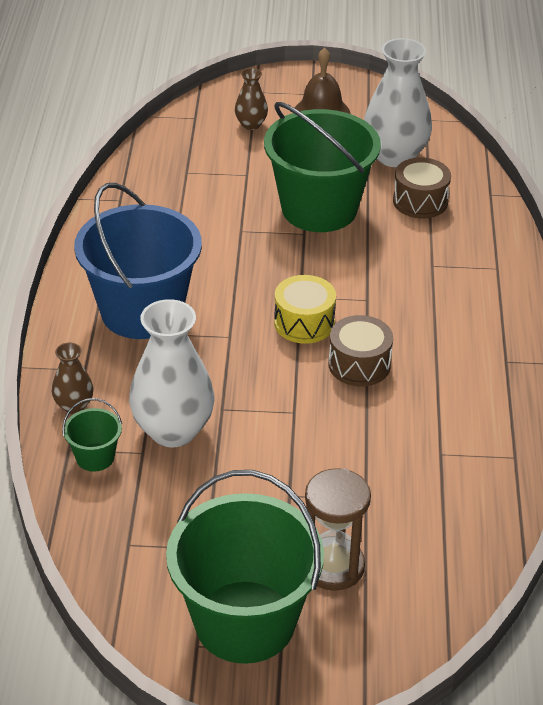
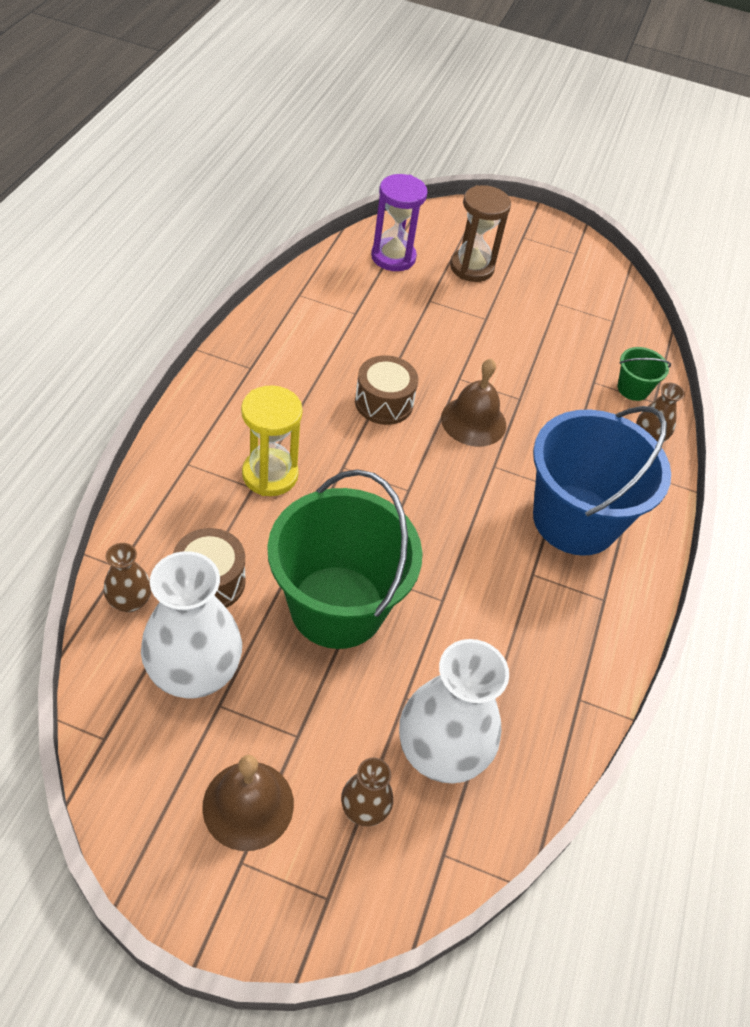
camera: 170 degrees left, 10 degrees up
(173, 430) = (565, 392): white vase -> white vase (440, 752)
(244, 622) = (541, 256): green bucket -> none
(263, 371) = (473, 421): none -> brown bell
(304, 323) = (417, 459): yellow drum -> none
(424, 277) = (270, 475): none -> yellow hourglass
(438, 548) = (393, 257): none -> purple hourglass
(466, 179) = (130, 601): none -> brown vase

